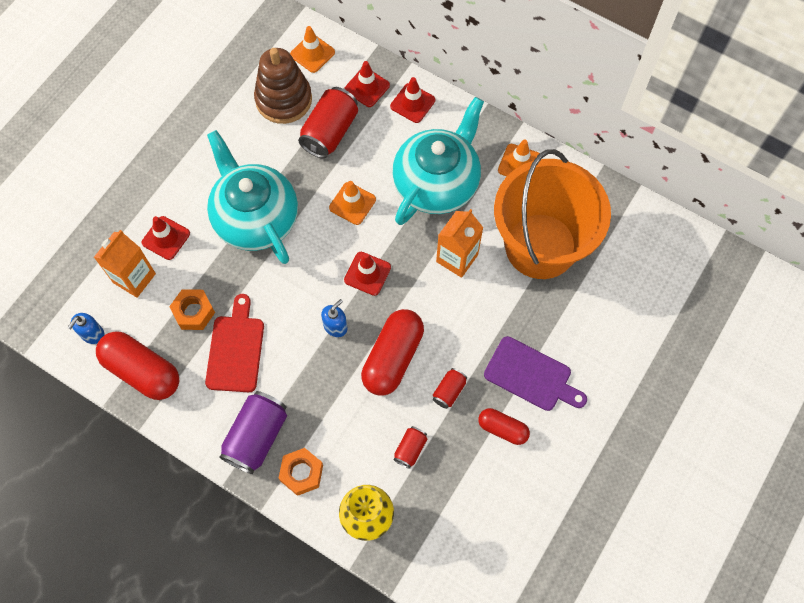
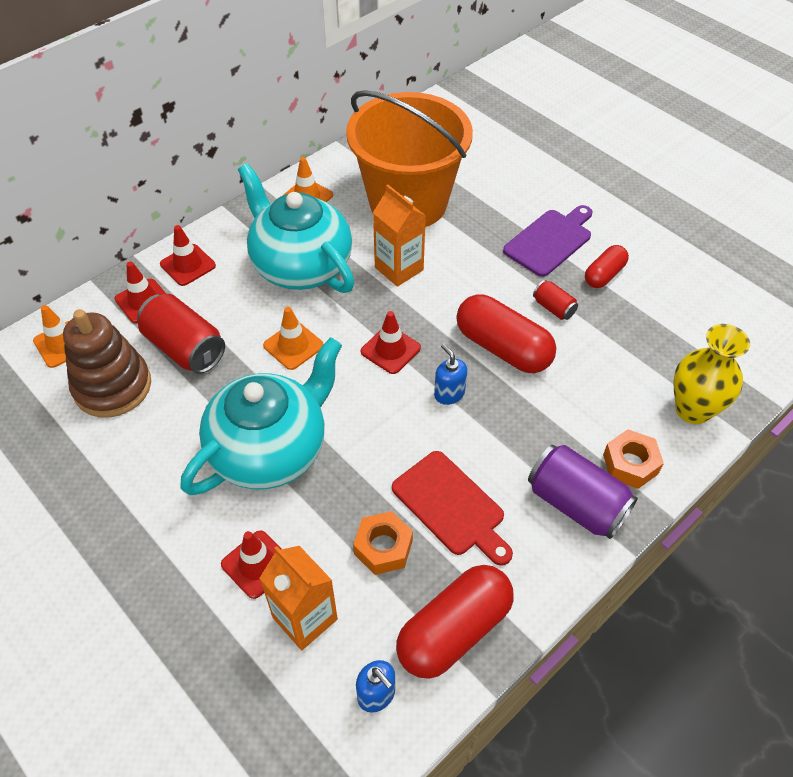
camera: 75 degrees left, 15 degrees down
(235, 349) = (451, 506): red cutting board -> red cutting board turned 150 degrees counterclockwise
(255, 218) = (271, 449): turquoise teapot -> turquoise teapot turned 150 degrees clockwise
(410, 449) = (615, 355): red can -> none

